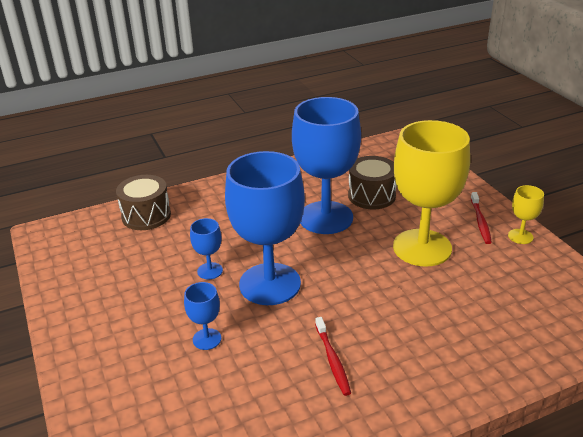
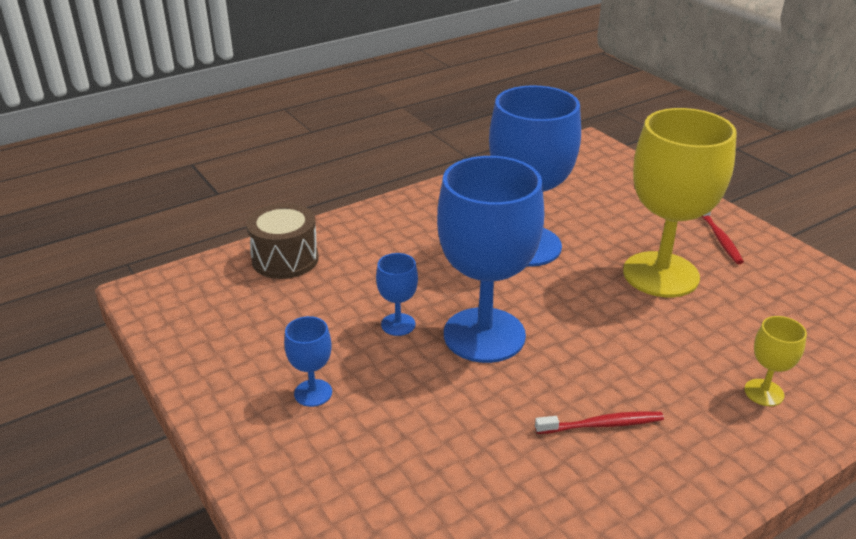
camera: 10 degrees left, 0 degrees up
(207, 339) = (426, 414): blue goblet -> blue goblet (313, 393)
(332, 360) = (601, 425): red toothbrush -> red toothbrush turned 75 degrees counterclockwise
(371, 196) = (573, 215): brown drum -> none
(520, 236) = (774, 252): yellow goblet -> yellow goblet (764, 392)

